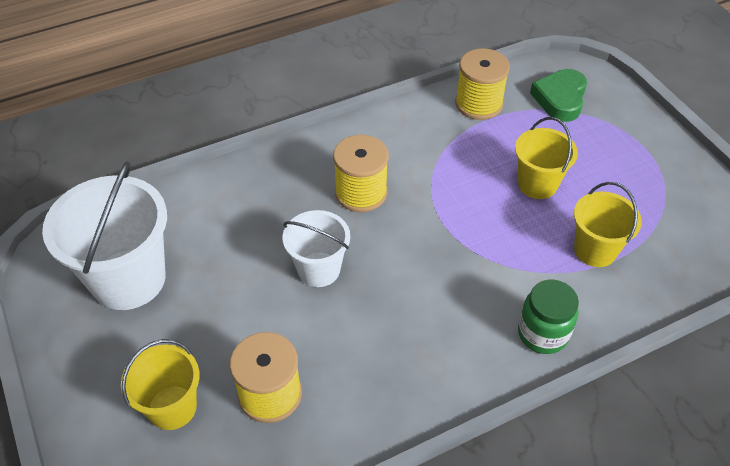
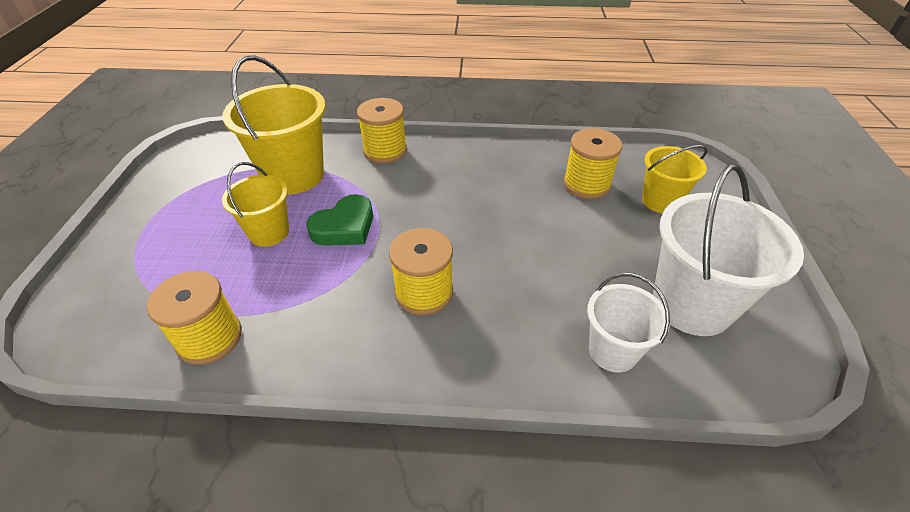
camera: 150 degrees left, 5 degrees down
(319, 269) = (508, 243): white bucket -> white bucket (613, 351)
(542, 333) = (385, 151): green jar -> yellow spool
(560, 99) = (131, 302): green heart -> green heart (344, 227)
(595, 250) = (294, 175): yellow bucket -> yellow bucket, size x1.71

